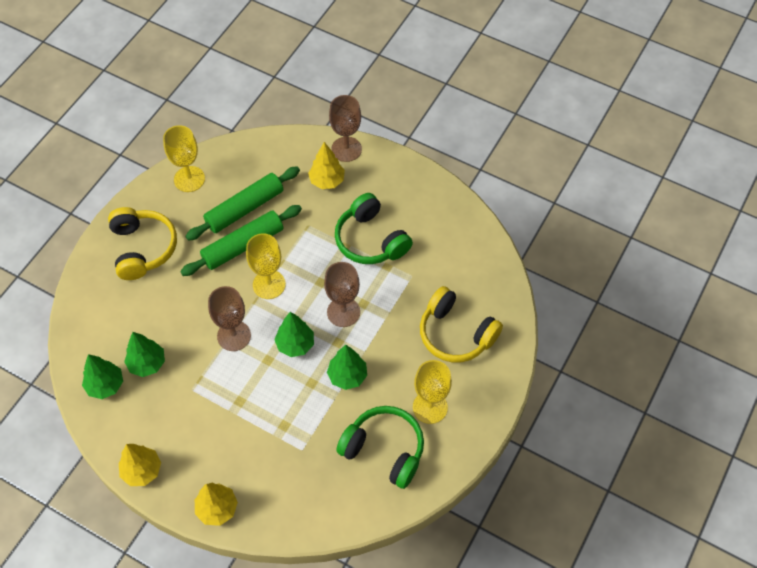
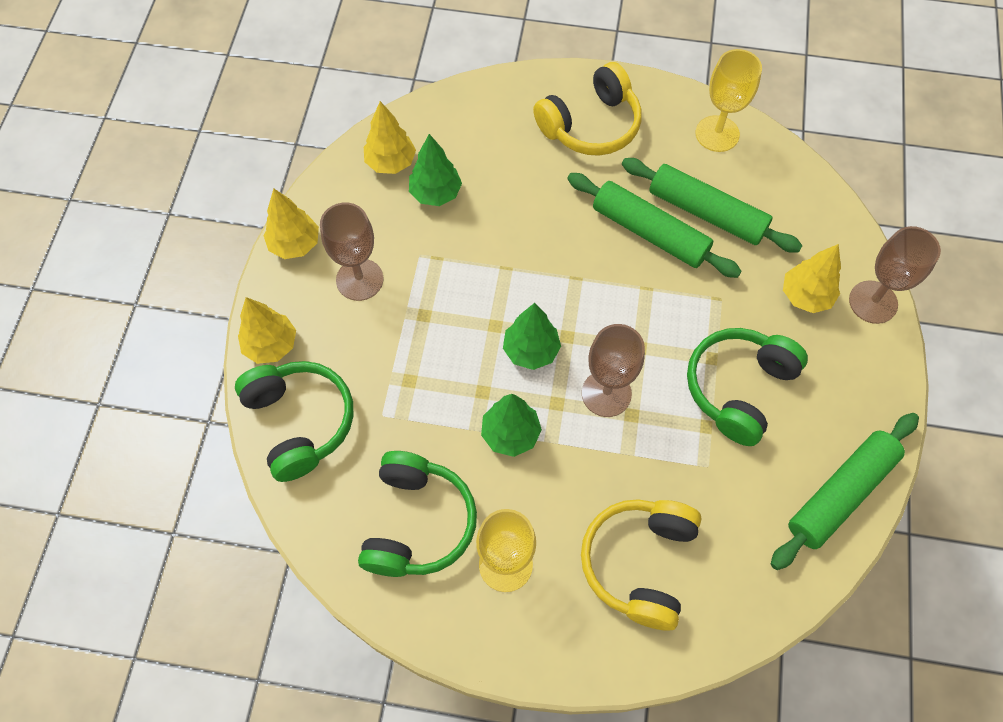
camera: 70 degrees right, 5 degrees up
(105, 385) = (391, 162): green tree -> yellow tree
(234, 336) = (513, 273): brown goblet -> brown goblet (359, 279)
(269, 284) = (606, 285): yellow goblet -> none
(285, 504) = (300, 422): none -> green headphones
(454, 216) = (841, 494): none -> green rolling pin

